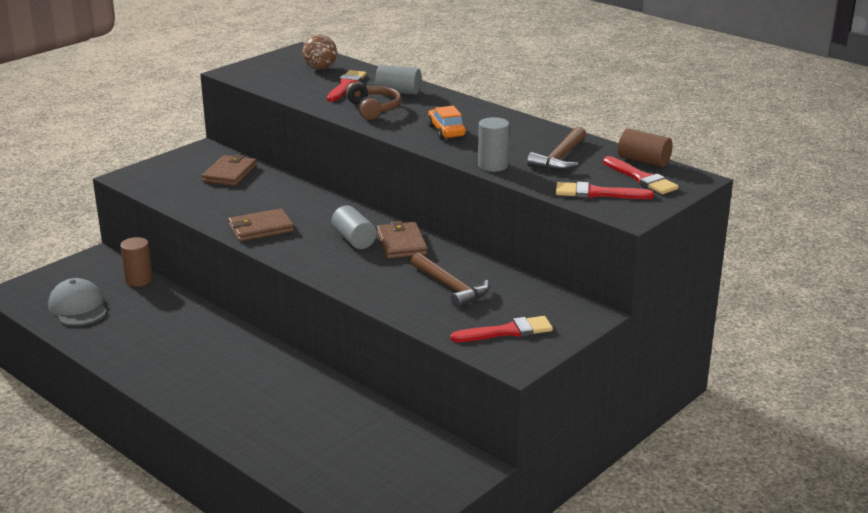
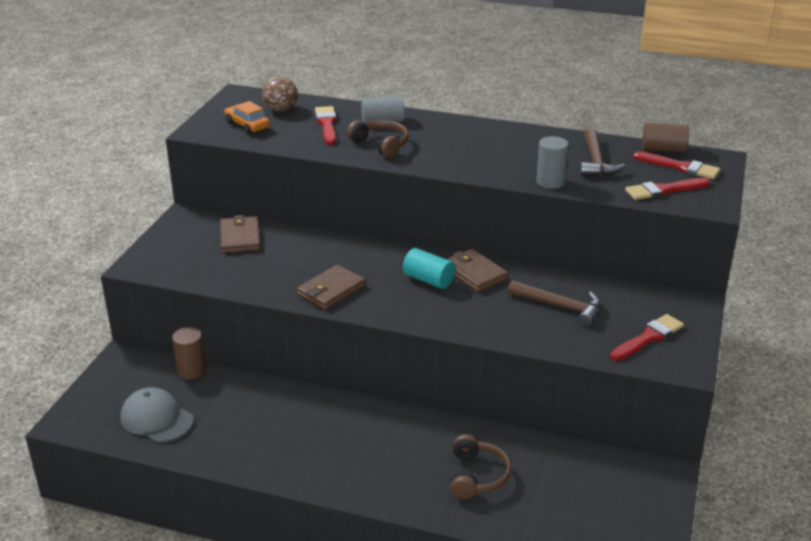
camera: 25 degrees left, 5 degrees up
(292, 421) = (477, 476): none -> brown headphones
(354, 240) = (428, 280): grey cylinder -> turquoise cylinder
(446, 131) = (471, 155): orange car -> orange car (247, 125)

